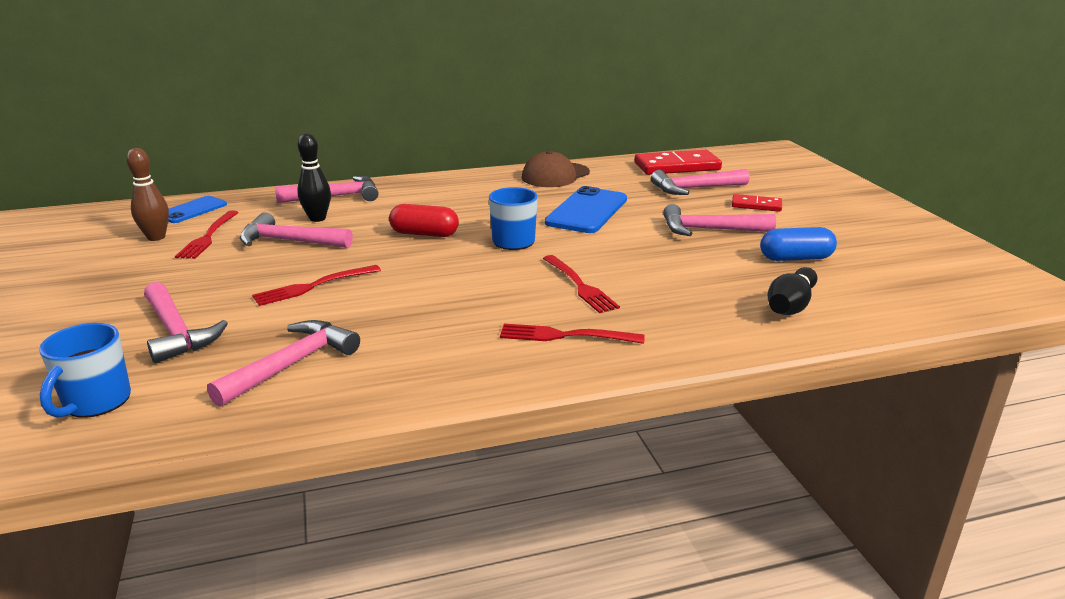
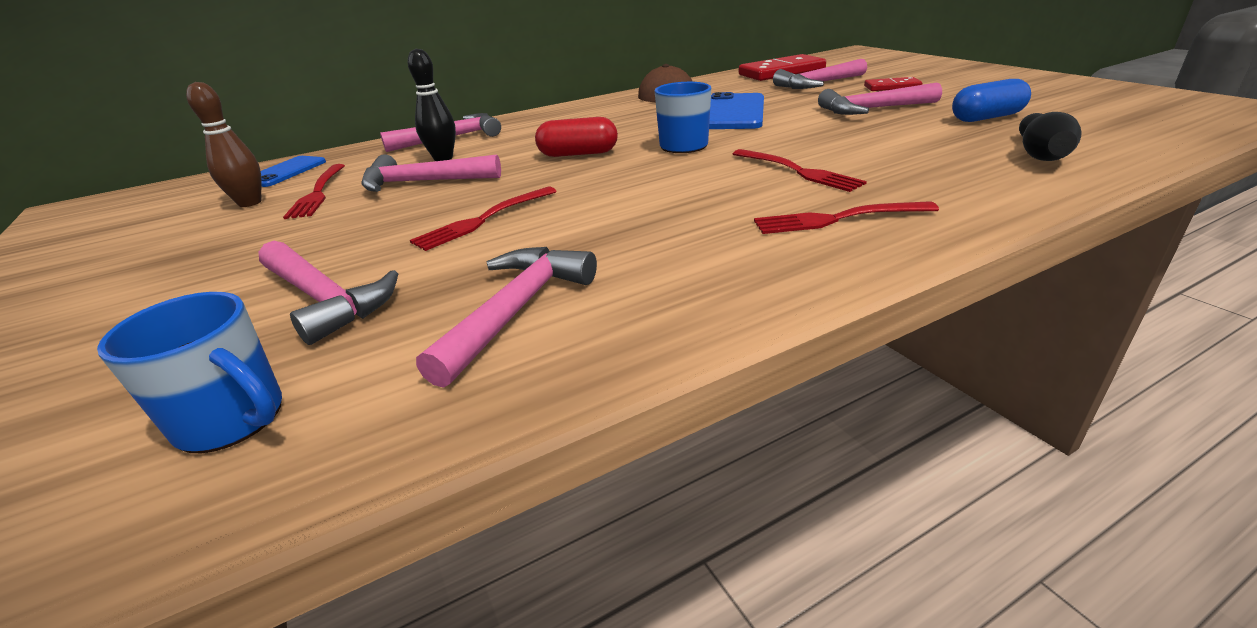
camera: 10 degrees left, 5 degrees up
(96, 402) = (233, 420): blue mug -> blue mug turned 60 degrees counterclockwise

